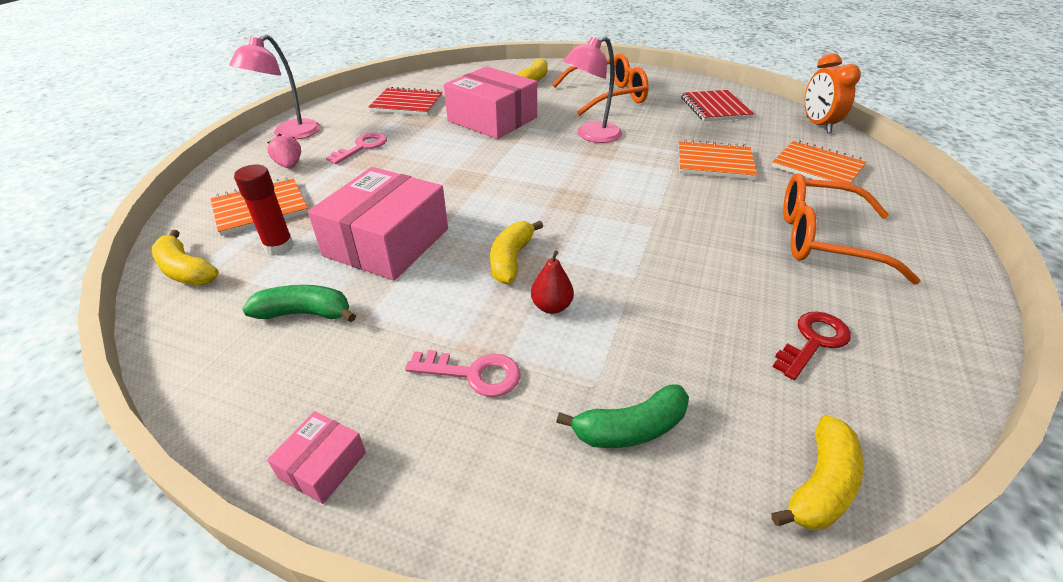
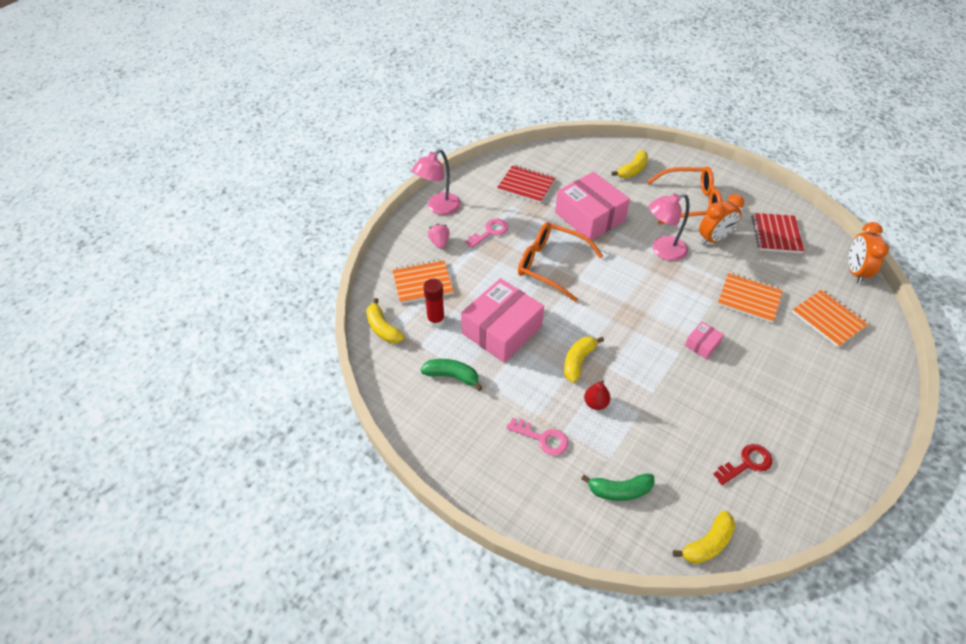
camera: 15 degrees right, 10 degrees up
(323, 465) = (462, 472): pink box -> pink box (702, 344)
(647, 119) = (713, 239): none -> orange clock
(824, 239) = (795, 389): orange glasses -> orange glasses (551, 265)

